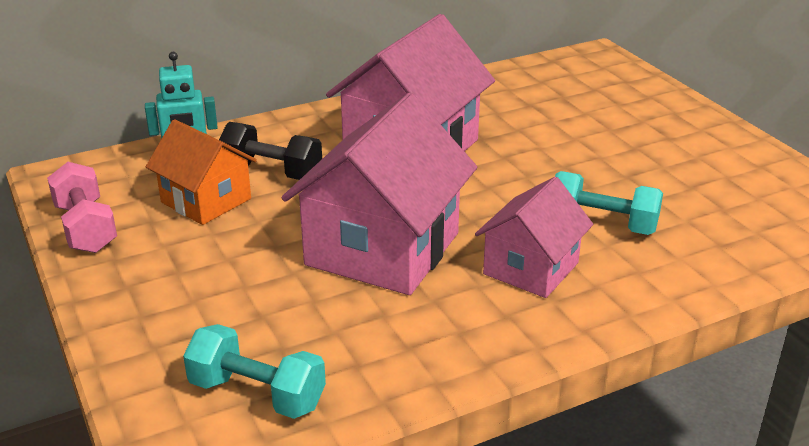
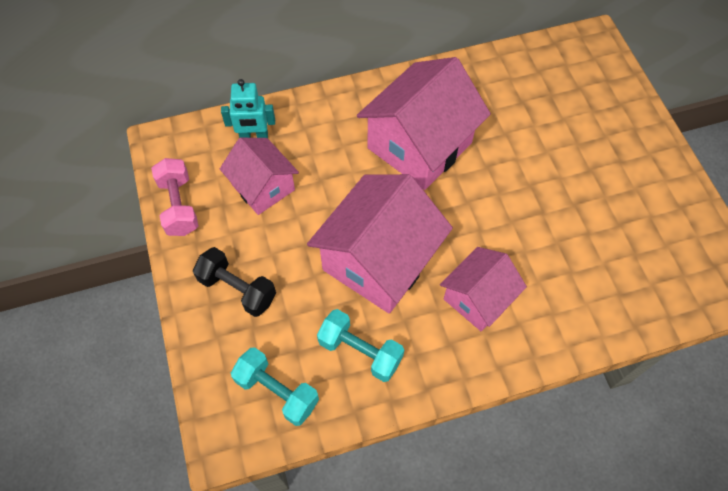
camera: 10 degrees right, 30 degrees up
(206, 200) = (263, 187): orange house -> pink house
(272, 171) = (313, 160): black dumbbell -> black dumbbell (237, 289)
(602, 224) = (541, 258): turquoise dumbbell -> turquoise dumbbell (360, 351)

